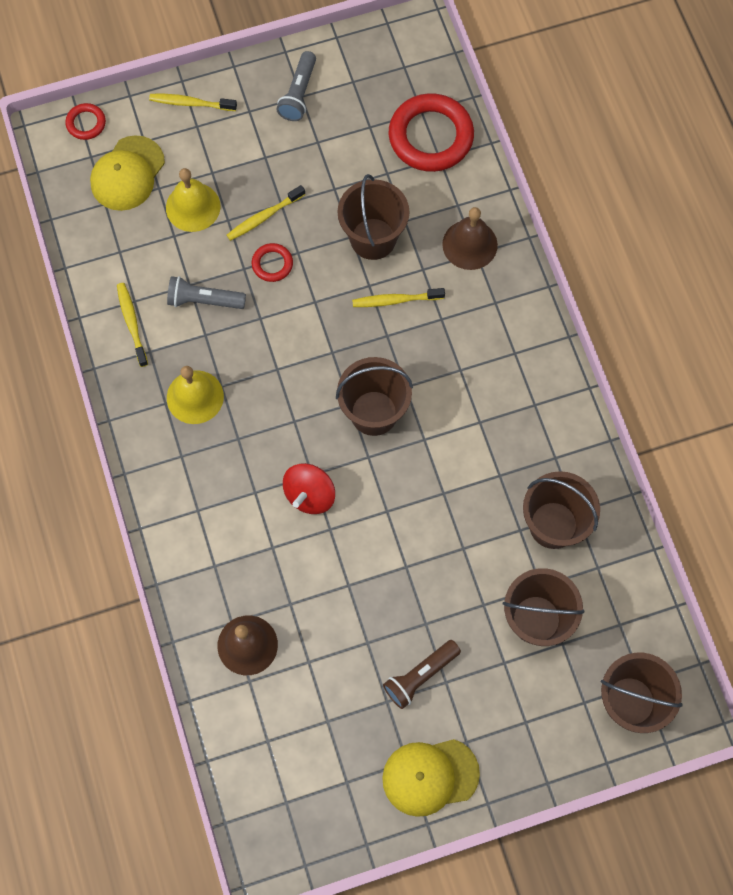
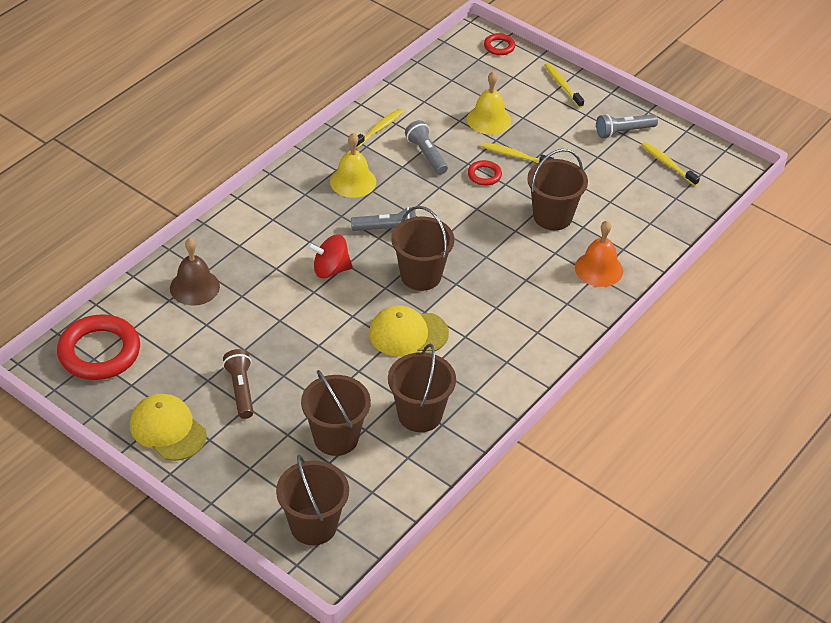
camera: 55 degrees right, 25 degrees down
(127, 173) = (482, 80): yellow cap -> yellow cap (408, 334)
(287, 405) = (387, 229): none -> grey flashlight
(396, 300) = (517, 249): yellow toothbrush -> yellow toothbrush (668, 164)
(420, 676) = (241, 390): brown flashlight -> brown flashlight turned 60 degrees clockwise
(430, 136) = (661, 211): red ring -> red ring (99, 352)
(470, 244) = (599, 269): brown bell -> orange bell

